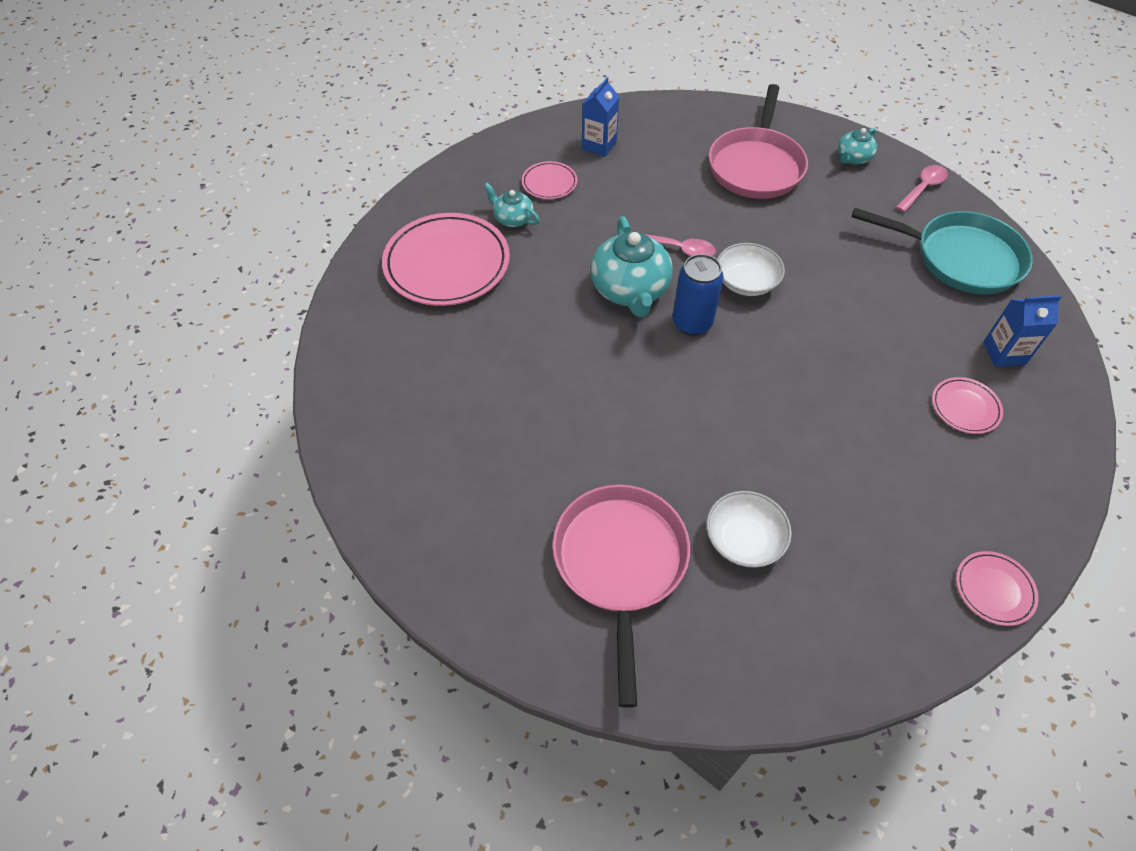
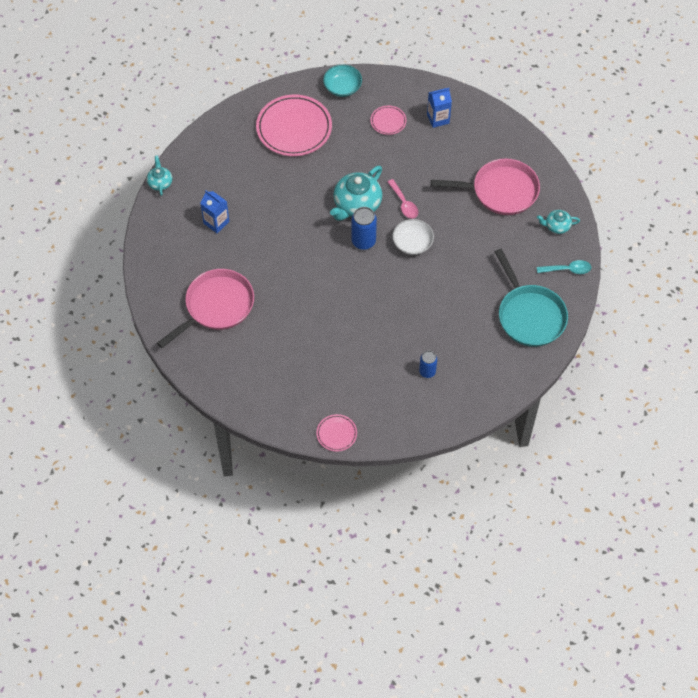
camera: 45 degrees right, 5 degrees up
(452, 185) = (342, 87): none -> turquoise bowl
(512, 218) = (349, 127): turquoise teapot -> turquoise teapot (160, 182)
(744, 539) = (270, 338): white bowl -> none
(756, 166) = (500, 191): pink pan -> pink pan turned 150 degrees counterclockwise
(923, 188) = (567, 269): pink spoon -> turquoise spoon
(965, 407) = (427, 371): pink plate -> blue can
(1004, 353) = (480, 368): blue carton -> blue carton (216, 222)

